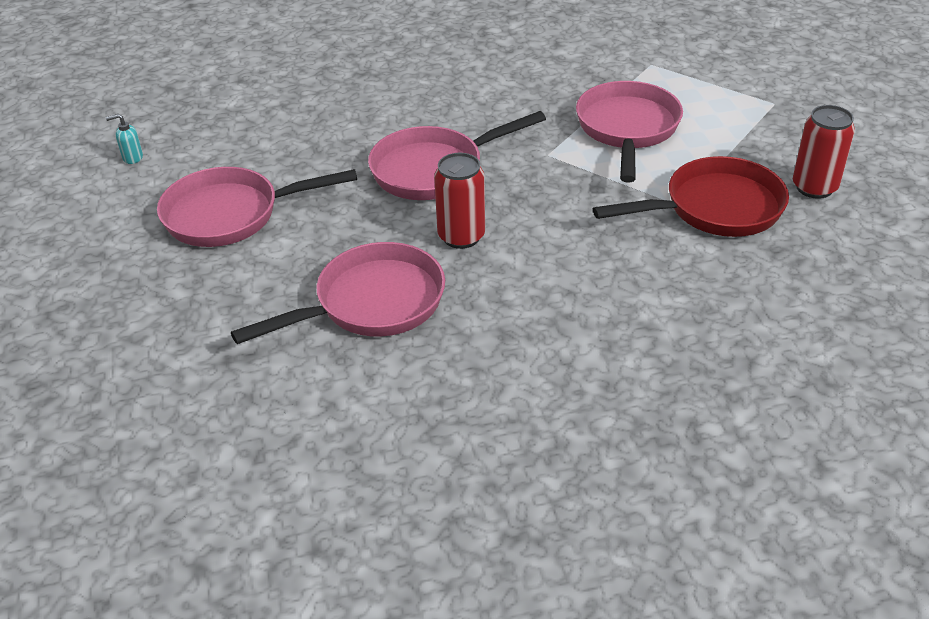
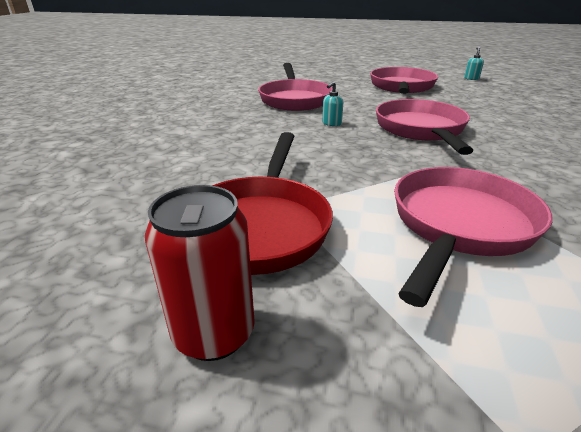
camera: 115 degrees right, 10 degrees down
(461, 236) = (331, 123): red can -> turquoise soap dispenser
(627, 129) = (459, 226): pink pan -> pink pan turned 90 degrees counterclockwise

